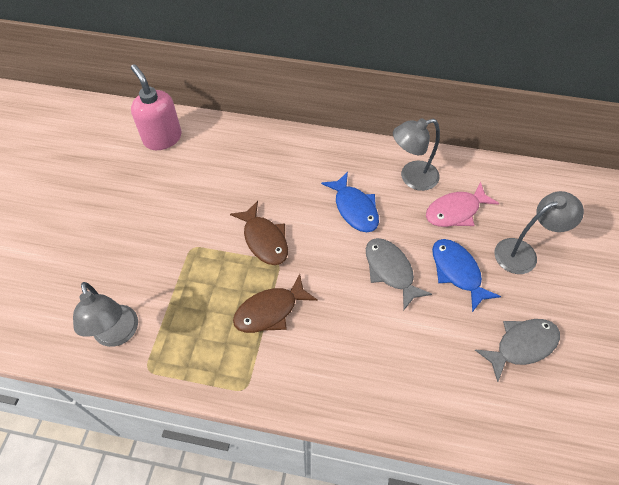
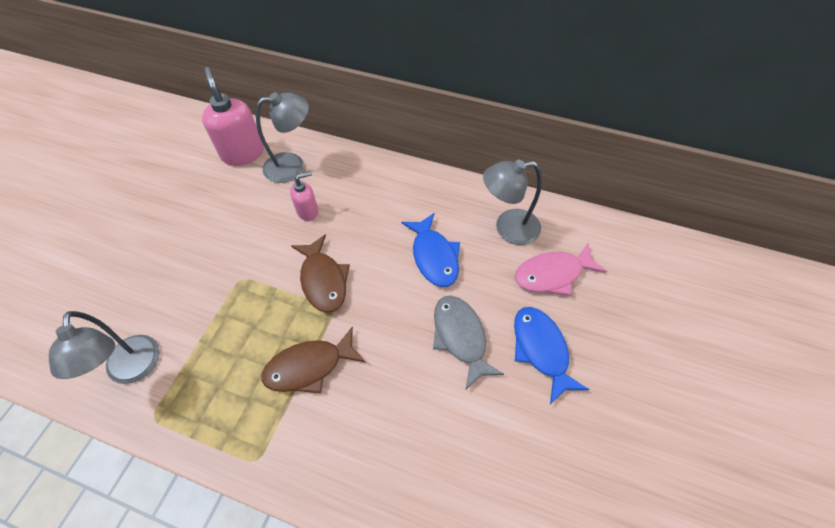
camera: 10 degrees right, 0 degrees up
(236, 183) = (308, 211): none -> pink soap dispenser
(522, 346) = (606, 458): grey fish -> none
(523, 253) = (627, 336): grey lamp -> grey lamp (292, 166)

